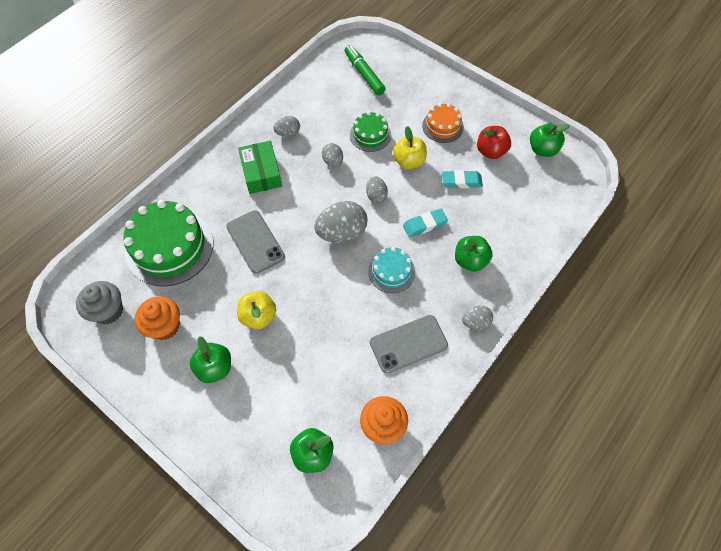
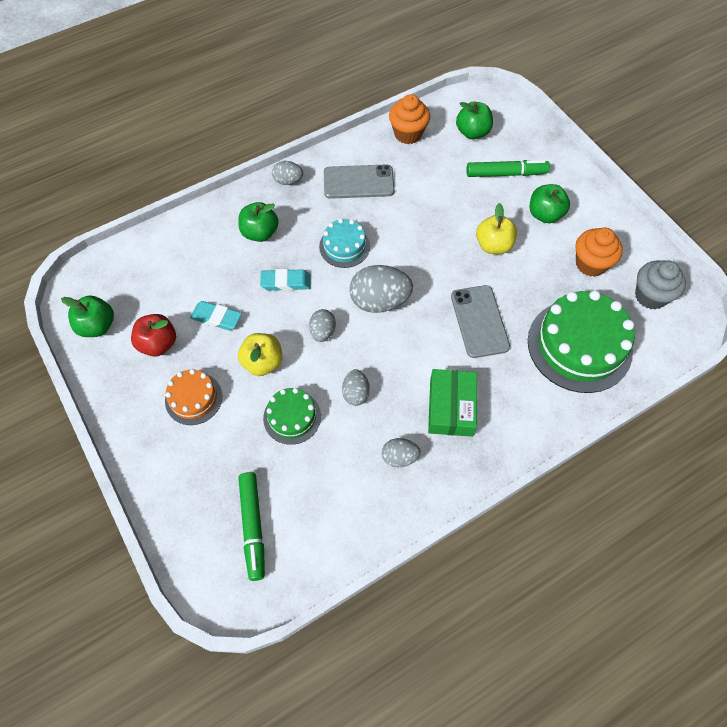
camera: 160 degrees left, 0 degrees up
(263, 406) = (506, 174): none -> green marker

